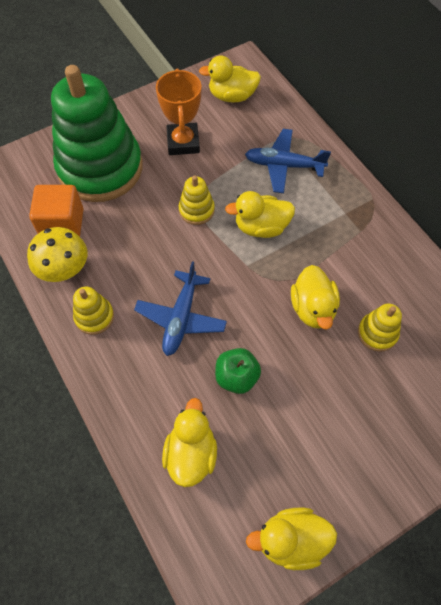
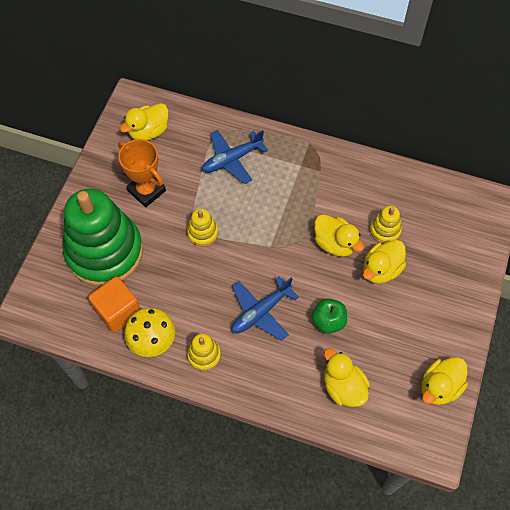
camera: 40 degrees left, 0 degrees up
(181, 318) = (261, 312): blue plane -> blue plane turned 75 degrees clockwise
(261, 227) = (256, 214): yellow duck -> yellow duck (381, 270)

